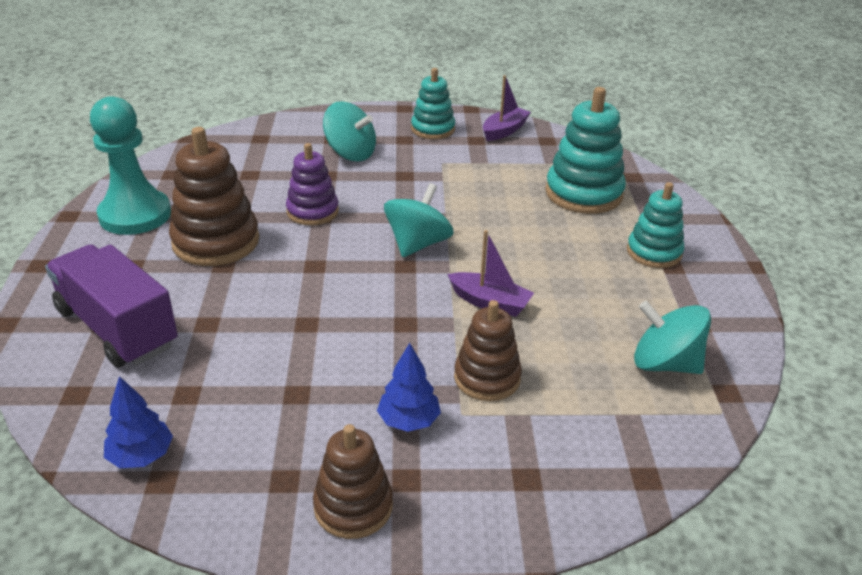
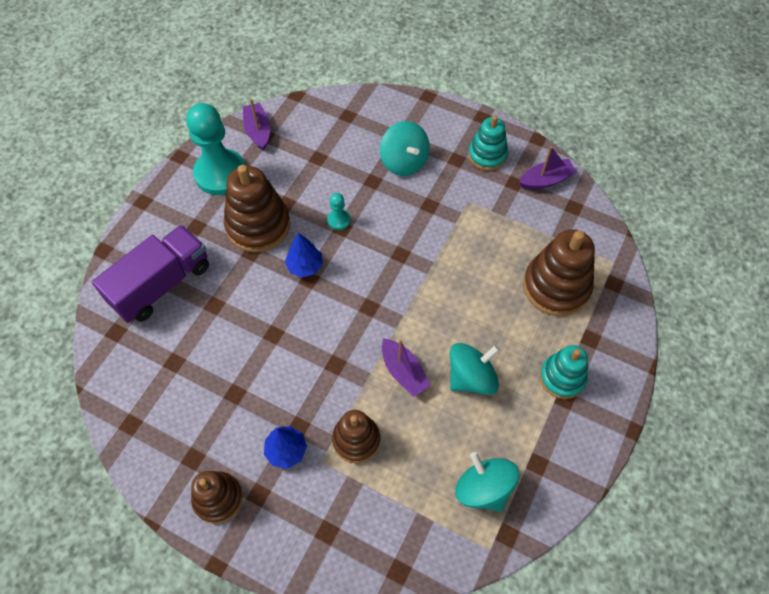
camera: 30 degrees right, 25 degrees up
(117, 328) = (161, 284): purple truck -> purple truck turned 60 degrees clockwise
(141, 456) = (128, 400): blue tree -> blue tree (305, 266)
(160, 173) = (258, 131): none -> purple boat
(312, 211) = (339, 220): purple stacking toy -> turquoise pawn
(418, 244) = (391, 289): turquoise spinning top -> turquoise spinning top (471, 377)
(583, 194) = (556, 286): turquoise stacking toy -> brown stacking toy

